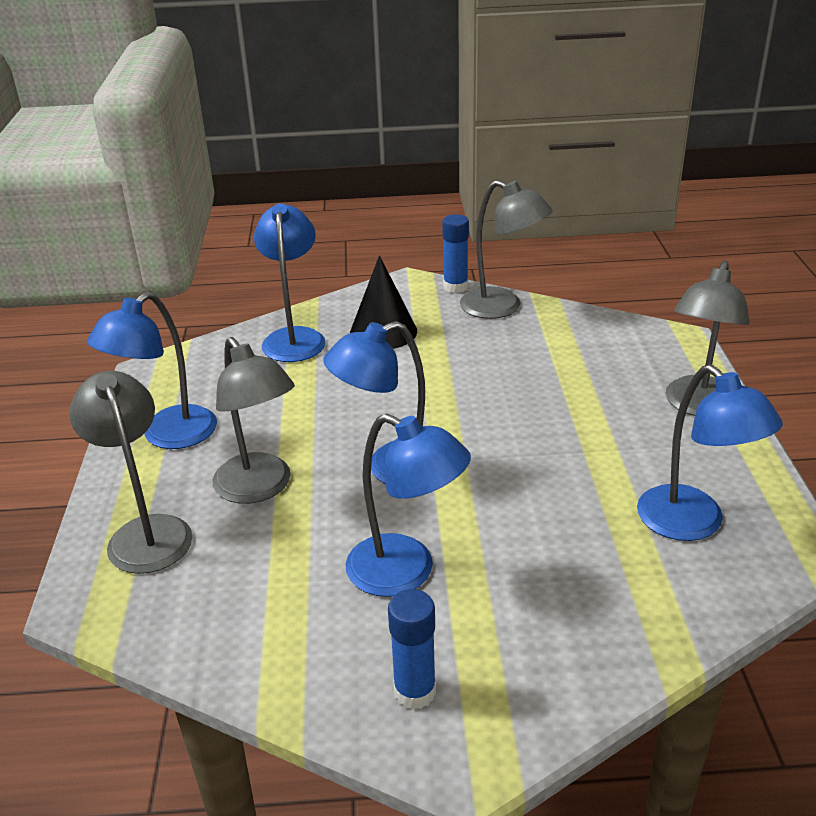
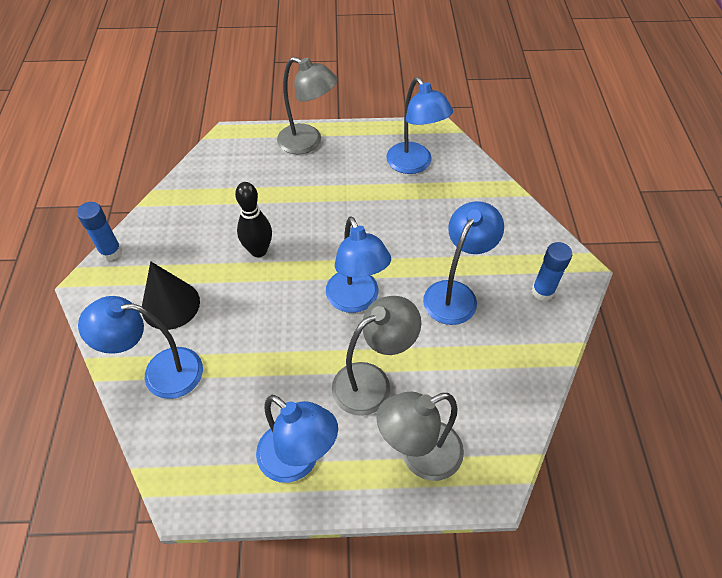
camera: 90 degrees left, 20 degrees up
(470, 382) = (258, 251): none -> black bowling pin
(502, 307) = (157, 224): grey lamp -> none
(693, 524) = (414, 165): blue lamp -> blue lamp turned 90 degrees clockwise

